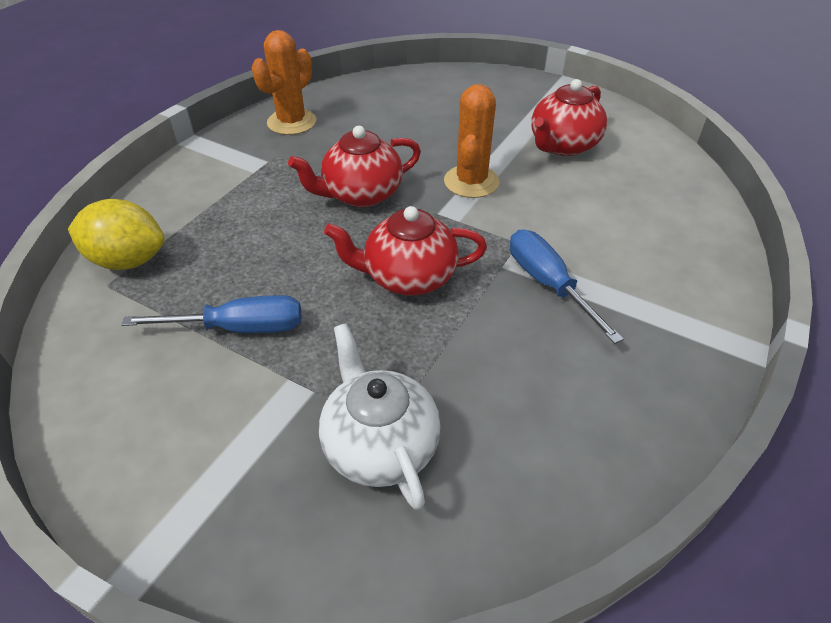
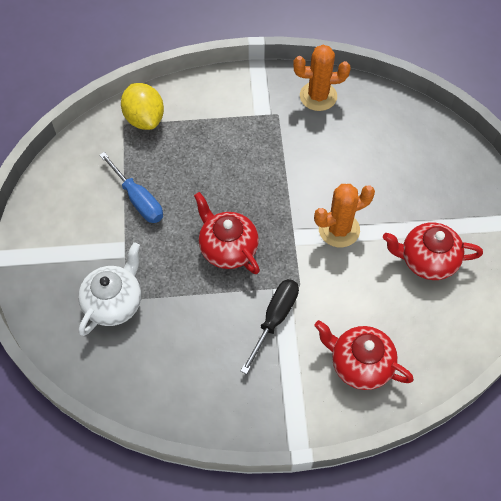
camera: 55 degrees right, 15 degrees up
(361, 194) = (278, 181): red teapot -> red teapot (359, 364)
(548, 284) = (274, 319): blue screwdriver -> black screwdriver

